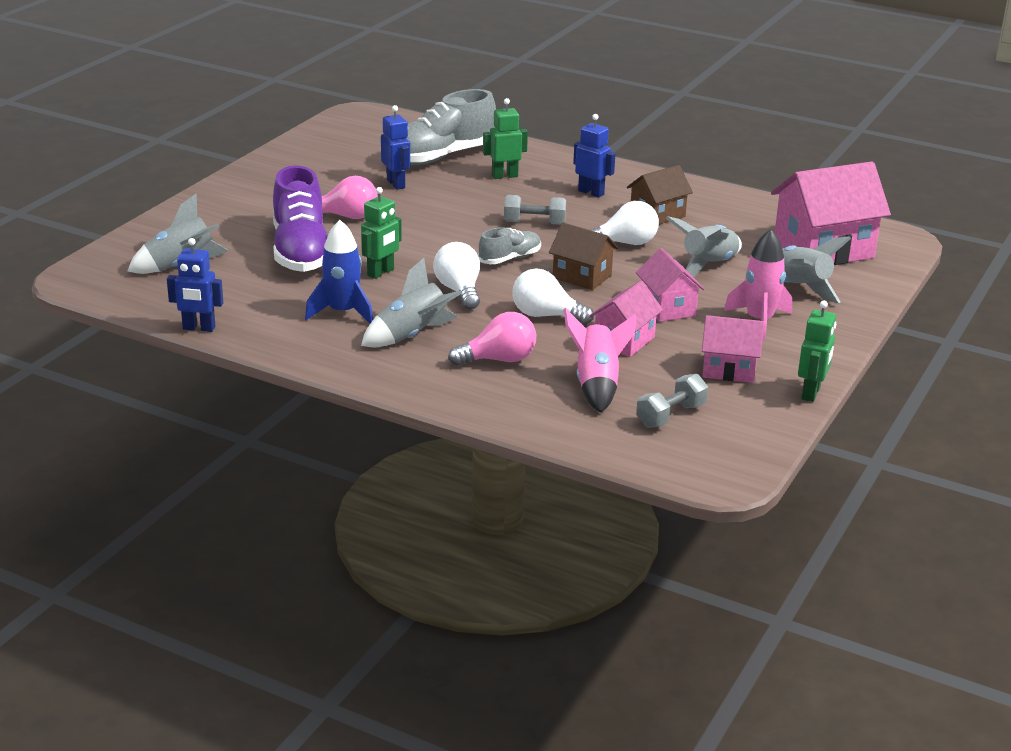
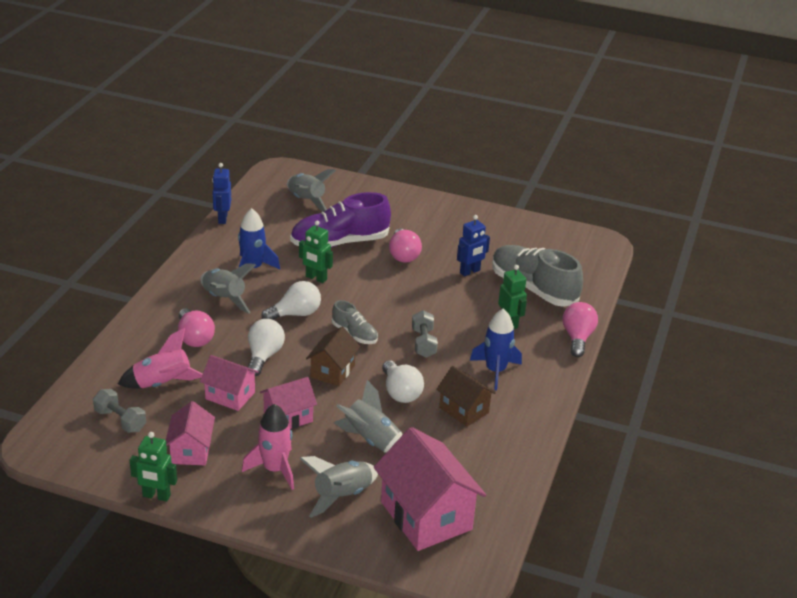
camera: 80 degrees right, 5 degrees up
(539, 148) = (577, 338): none -> pink light bulb
(591, 192) = (495, 371): blue robot -> blue rocket

